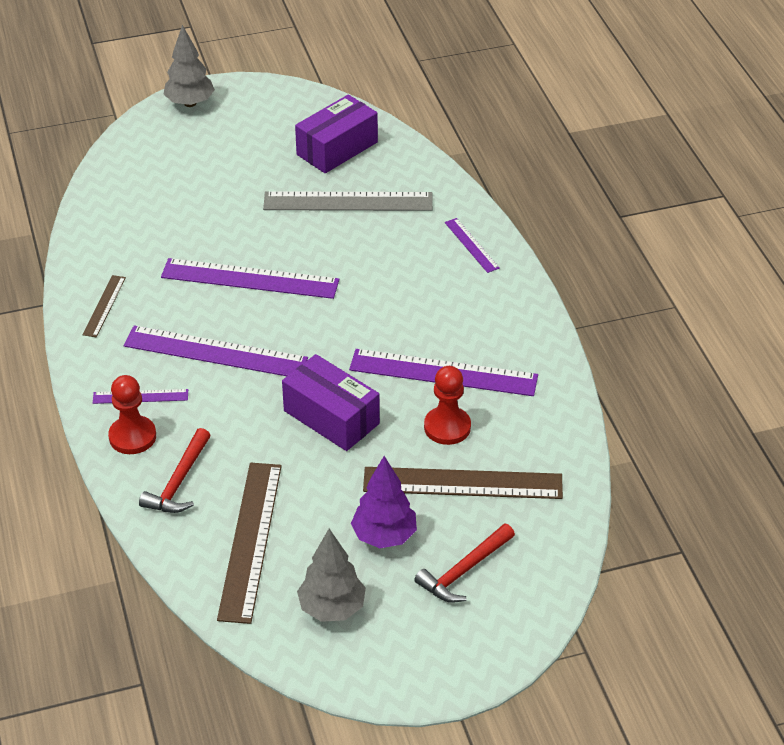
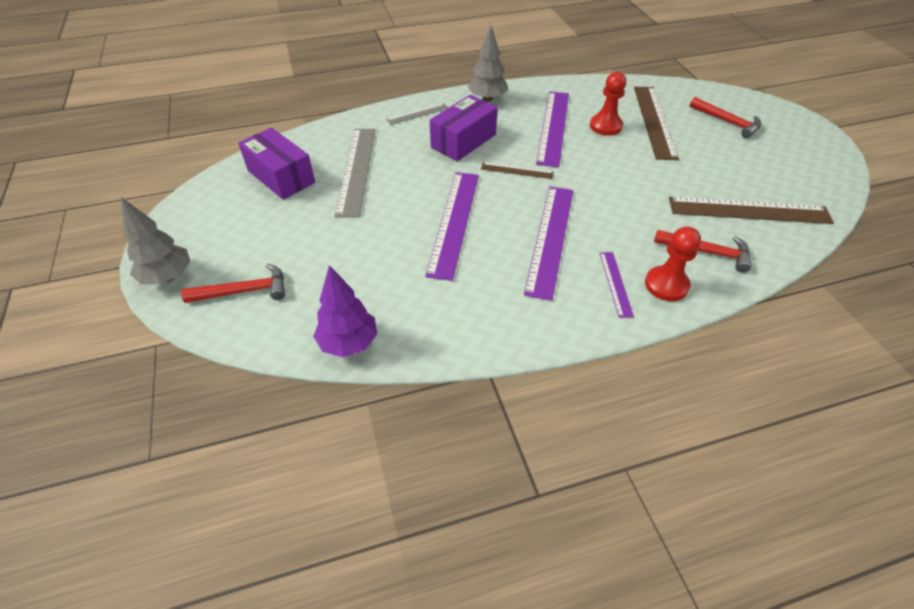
camera: 90 degrees left, 5 degrees up
(104, 306) = (495, 320): brown ruler -> brown ruler (517, 170)
(165, 149) = (244, 291): none -> red hammer
(331, 417) = (610, 175): purple box -> purple box (463, 141)
(332, 608) = (788, 172): grey tree -> grey tree (487, 99)
(384, 536) = (714, 151): purple tree -> purple tree (348, 343)
(471, 245) = (417, 114): purple ruler -> grey ruler

